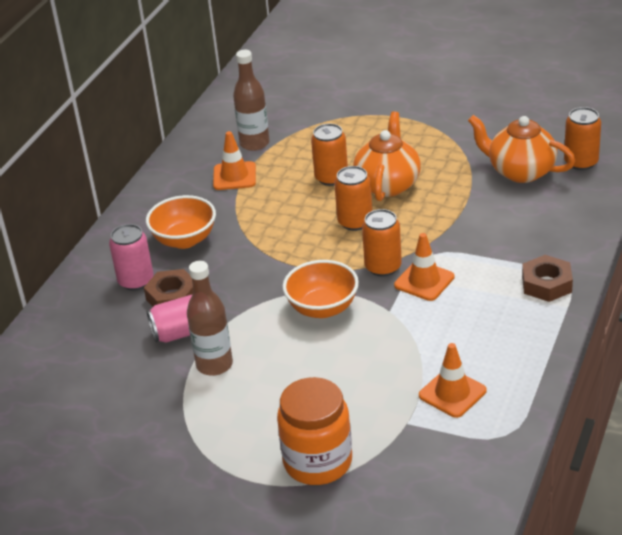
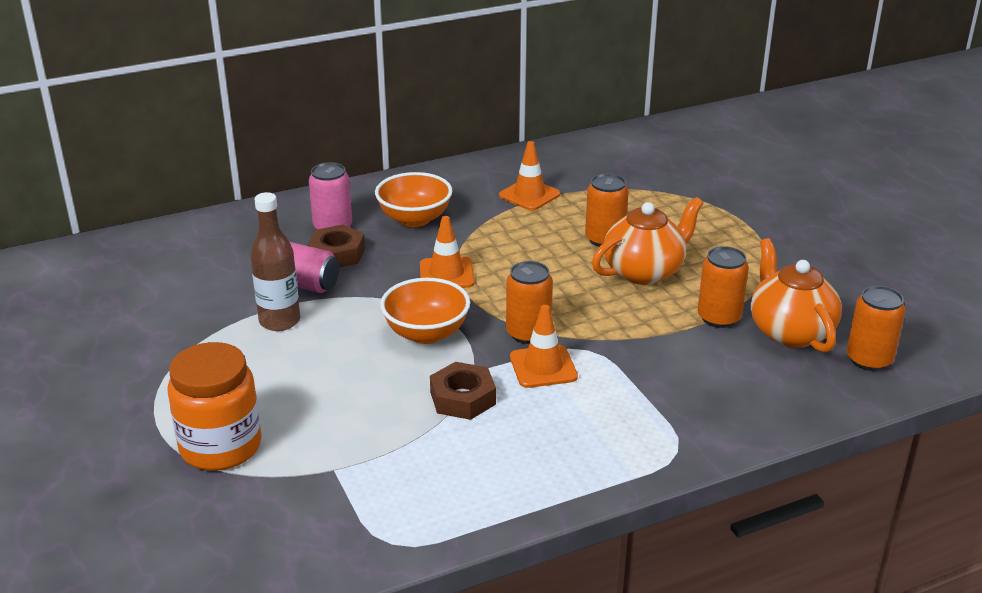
camera: 40 degrees right, 5 degrees down
(254, 144) = (586, 180): brown bottle -> none
(355, 222) = (566, 284): orange can -> orange can (719, 317)
(452, 393) = (409, 474): orange traffic cone -> orange traffic cone (446, 274)
(546, 284) = (650, 443): brown nut -> brown nut (462, 398)

